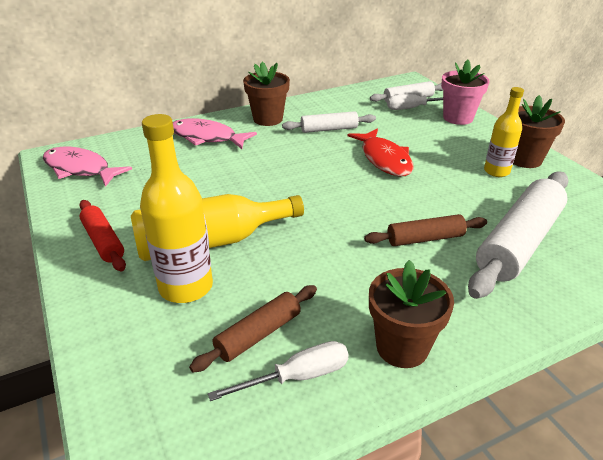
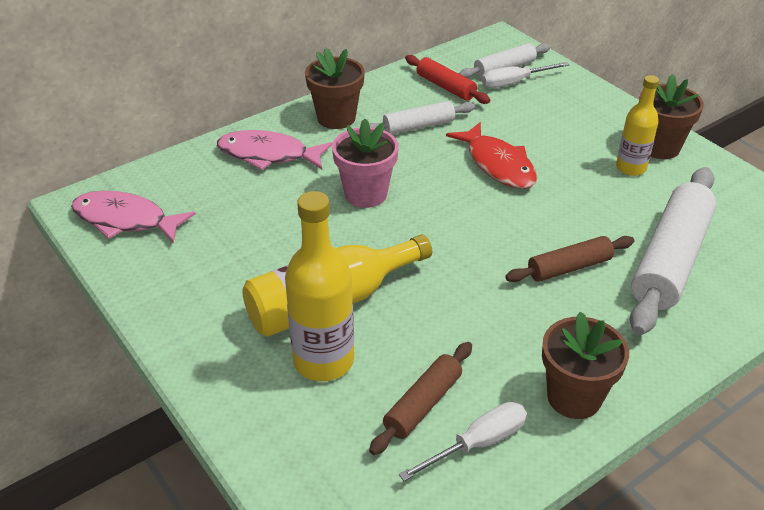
camera: 10 degrees left, 5 degrees up
(103, 241) = (202, 317): red rolling pin -> red rolling pin (445, 87)
(458, 118) = (571, 93): pink flower pot -> pink flower pot (366, 194)

